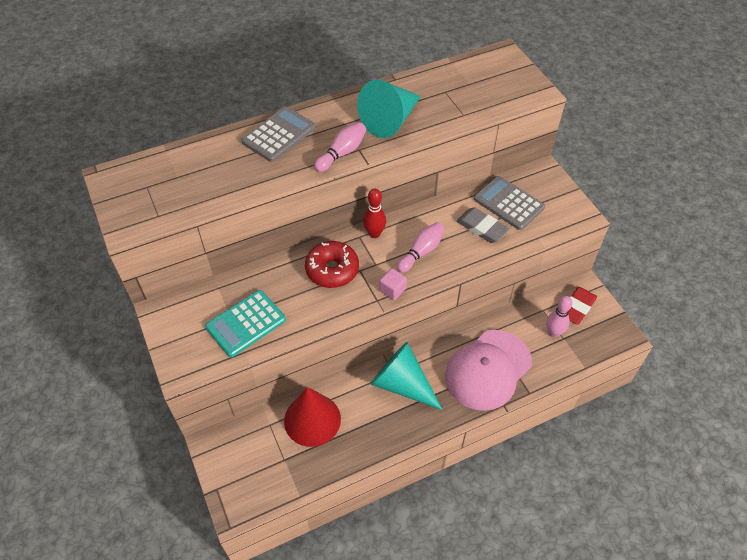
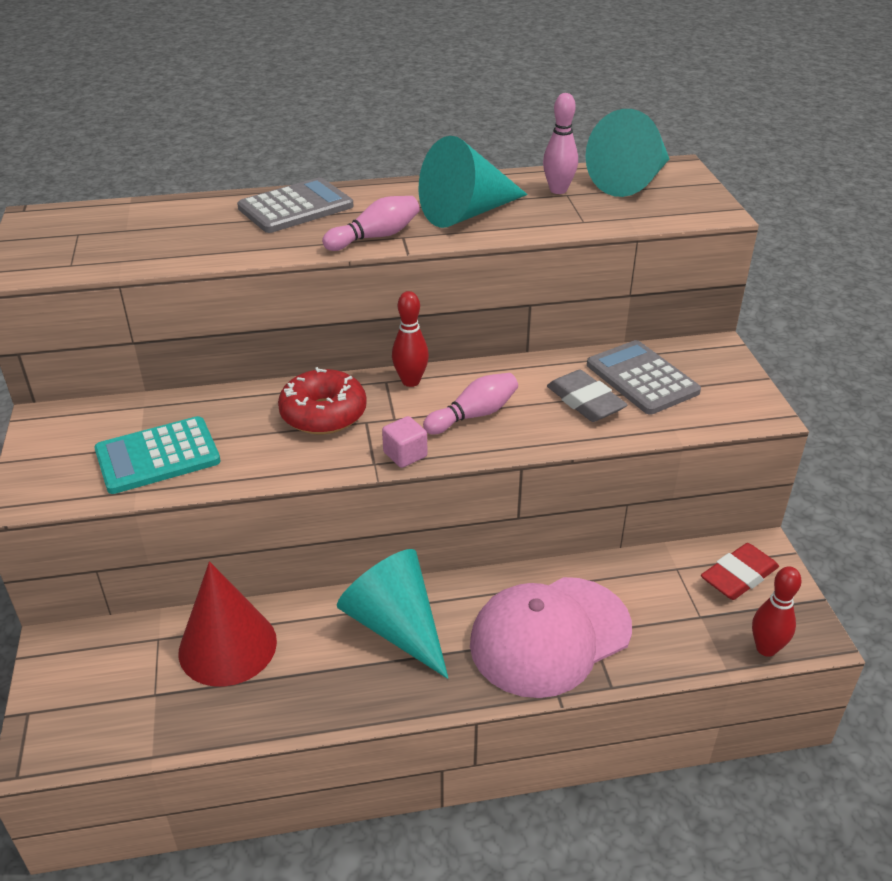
camera: 15 degrees right, 15 degrees down
(480, 72) = (632, 181): none -> turquoise cone
(553, 333) = (685, 605): pink bowling pin -> pink bowling pin (558, 190)
(602, 350) = (766, 648): none -> red bowling pin

